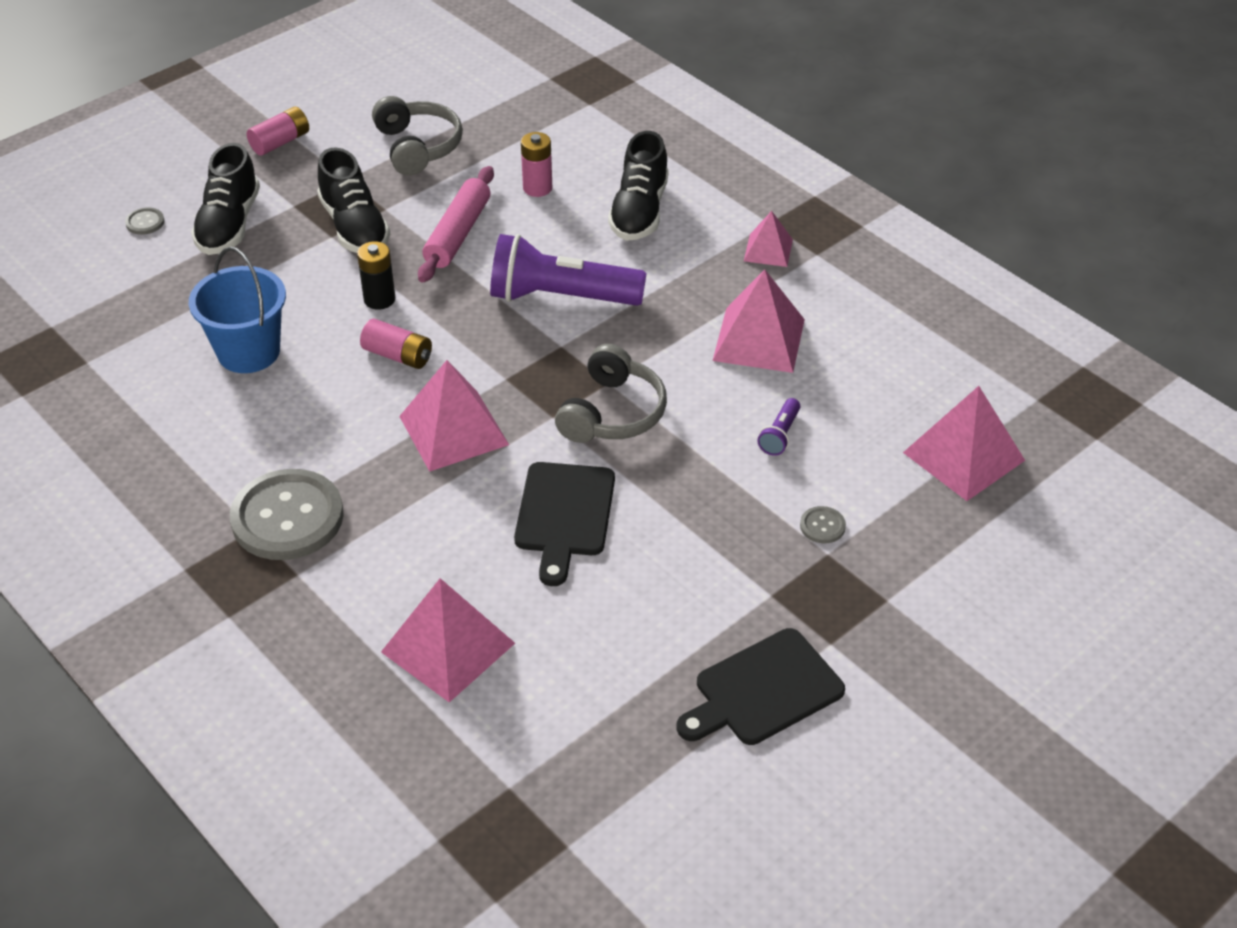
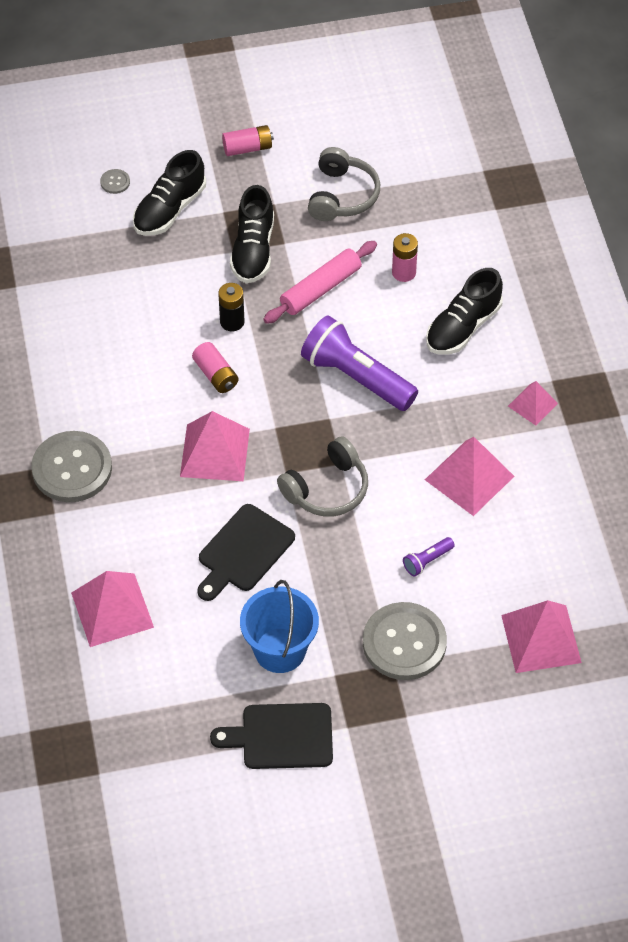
camera: 30 degrees right, 10 degrees up
(248, 352) = (121, 326): blue bucket -> blue bucket (280, 650)
(822, 526) = (404, 643): grey button -> grey button, size x2.47

